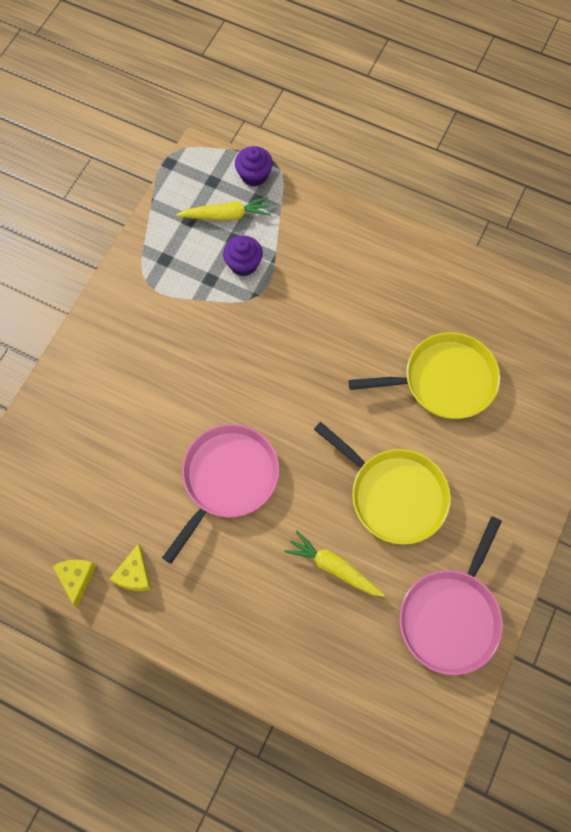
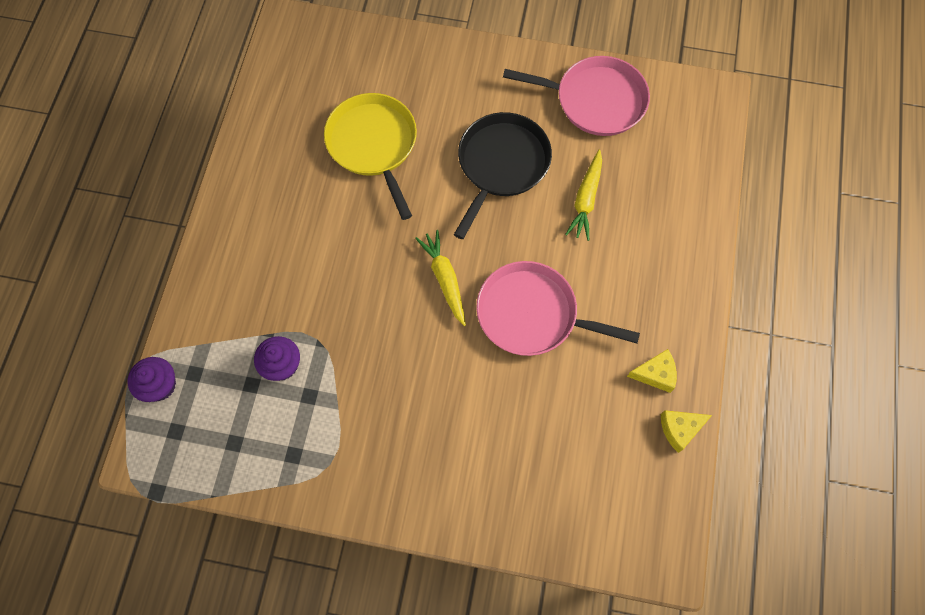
camera: 105 degrees left, 0 degrees up
(226, 215) = (220, 401): yellow carrot -> yellow carrot (444, 279)
(394, 495) = (501, 165): yellow pan -> black pan

